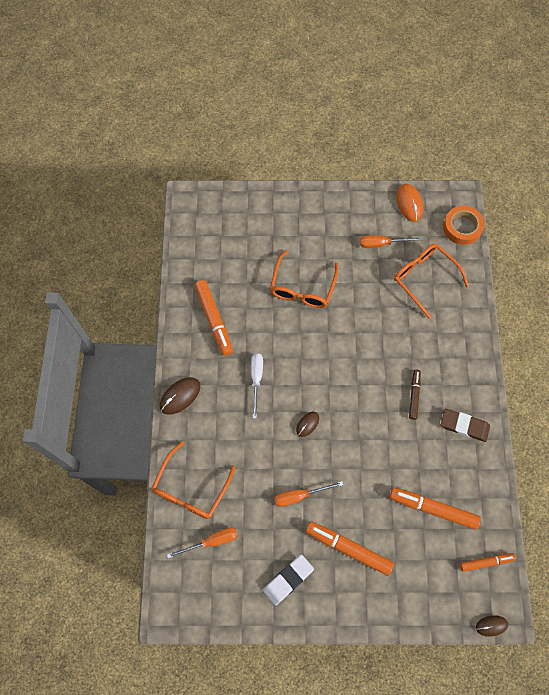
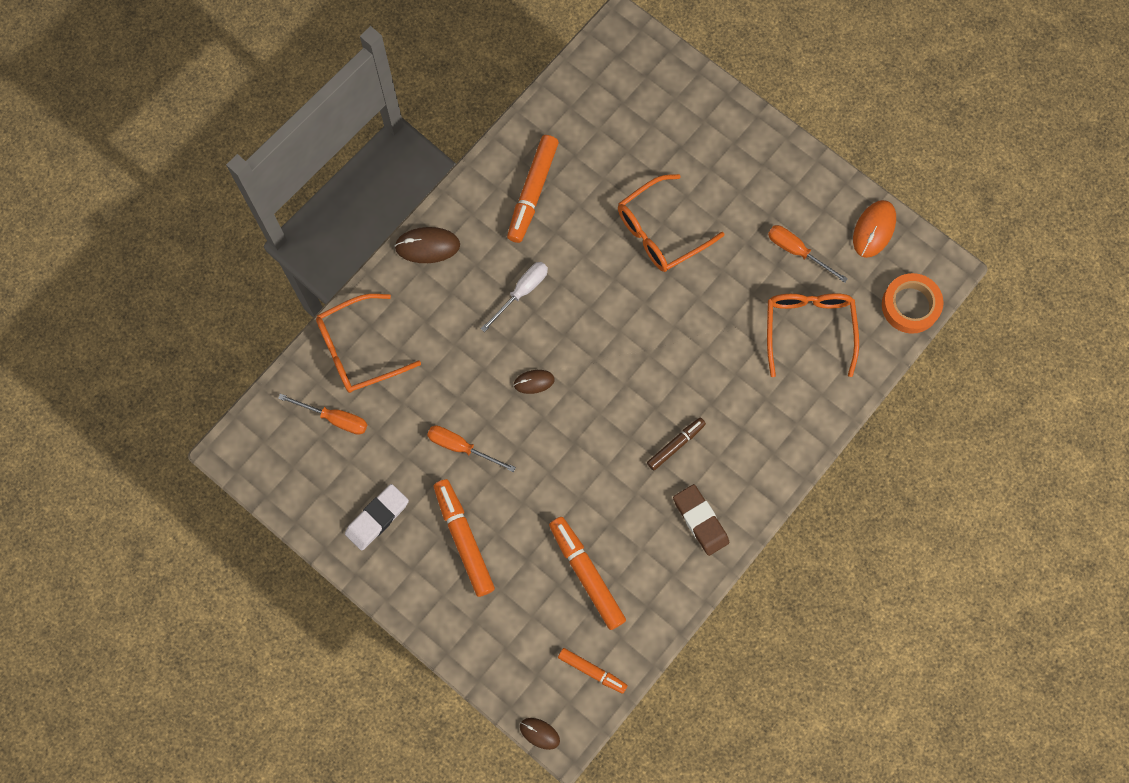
camera: 40 degrees right, 5 degrees up
(288, 580) = (377, 518): white eraser -> white eraser turned 45 degrees counterclockwise

